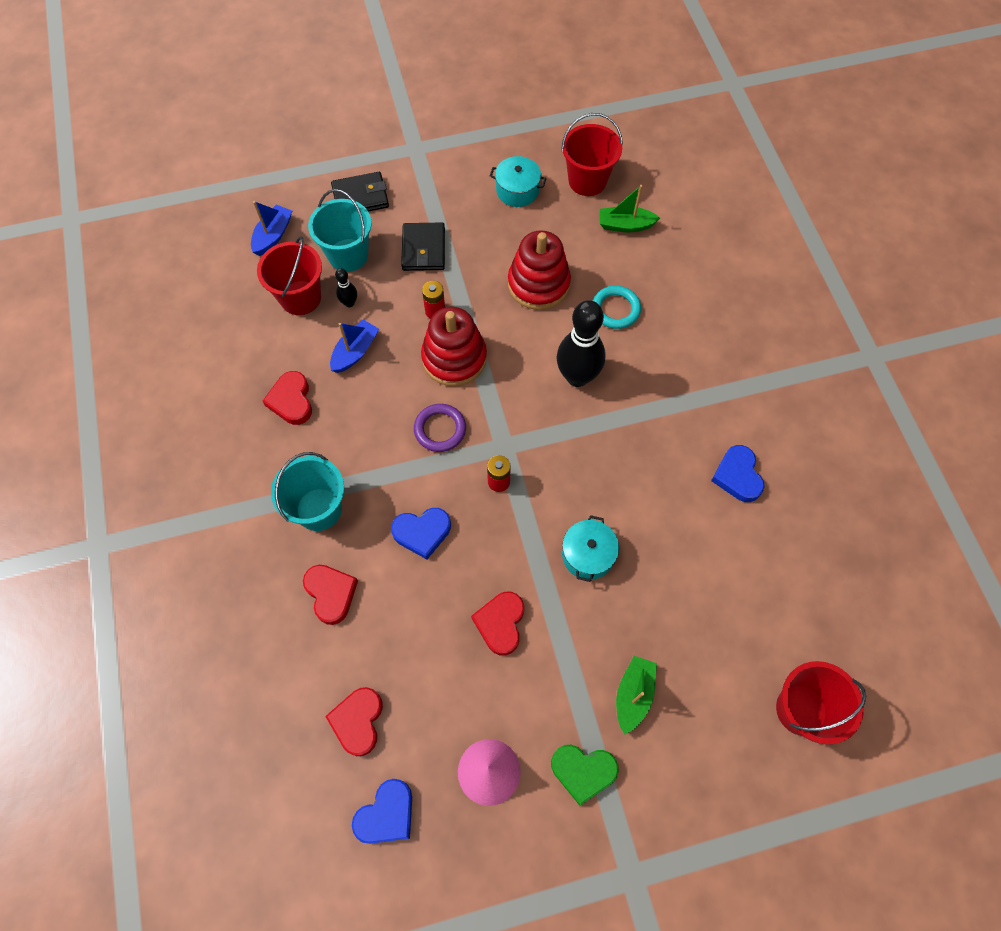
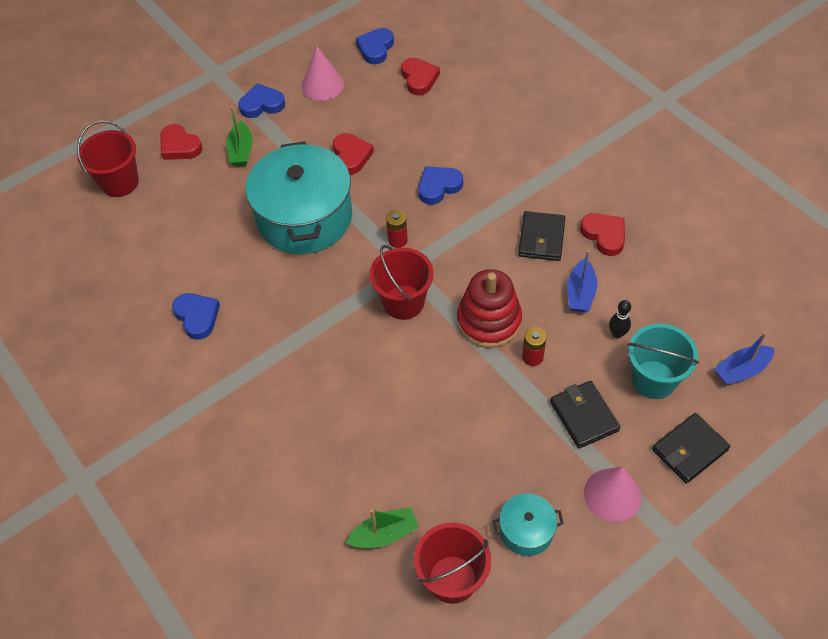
camera: 160 degrees right, 10 degrees down
(273, 235) = (741, 370): blue boat -> blue boat turned 60 degrees clockwise
(300, 298) = (665, 321): red bucket -> red bucket (403, 302)
(319, 509) = (526, 173): turquoise bucket -> none
(331, 594) = (481, 130): red heart -> red heart (179, 146)
(354, 422) = (541, 238): none -> black wallet
(439, 190) = (612, 495): none -> pink cone
(440, 429) = (467, 260): purple ring -> none
(538, 284) = (447, 424): red stacking toy -> none
(577, 377) = (368, 347): black bowling pin -> none
(583, 771) = (262, 104): green heart -> blue heart
(588, 555) = (304, 217): turquoise pot -> turquoise pot, size x2.21
(615, 309) = (357, 428): turquoise ring -> none

